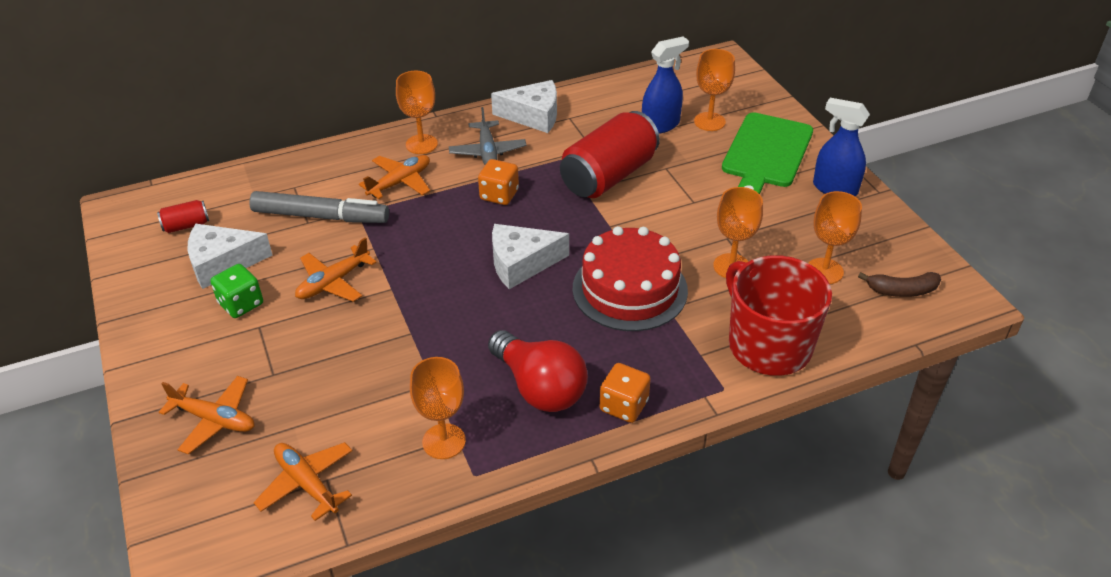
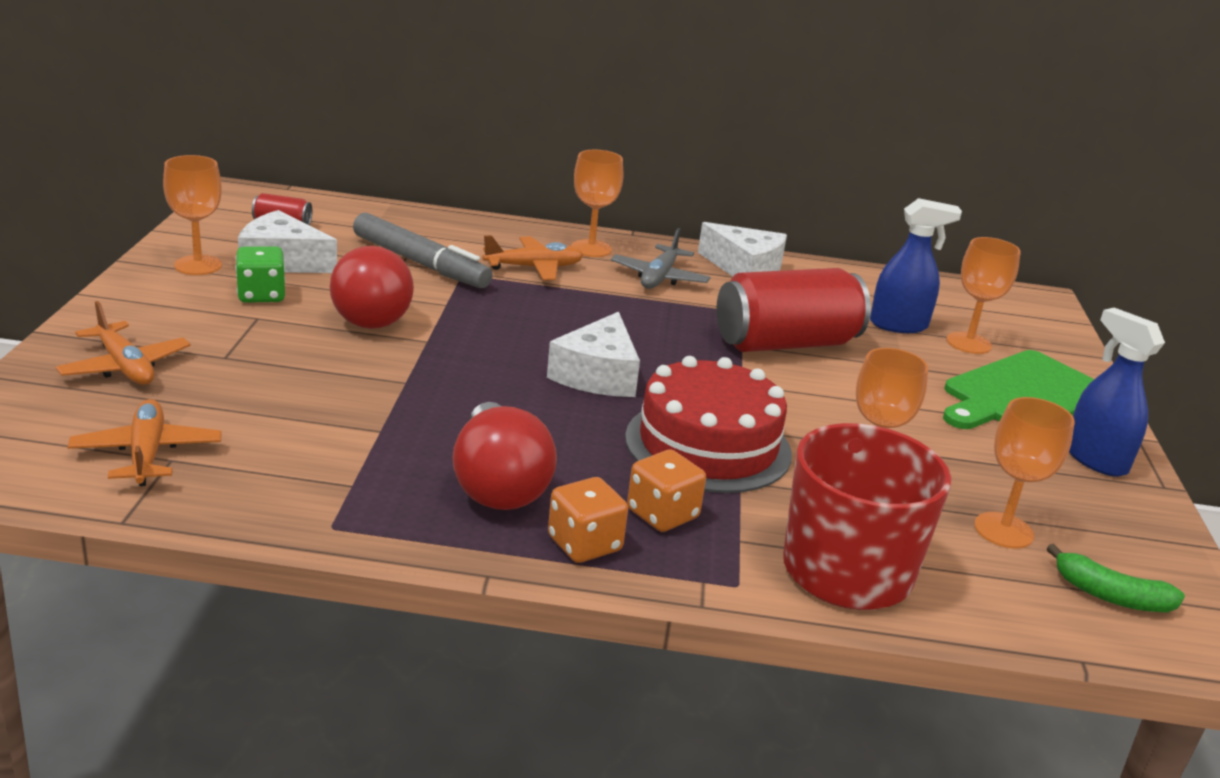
camera: 25 degrees right, 15 degrees down
(333, 282) = (372, 314): orange plane -> red light bulb
(444, 441) = (333, 483): orange goblet -> orange goblet (198, 265)
(499, 195) = (634, 313): orange dice -> orange dice (662, 514)
(521, 263) = (597, 375): white cheese -> white cheese turned 90 degrees counterclockwise
(901, 290) = (1110, 595): brown banana -> green banana

